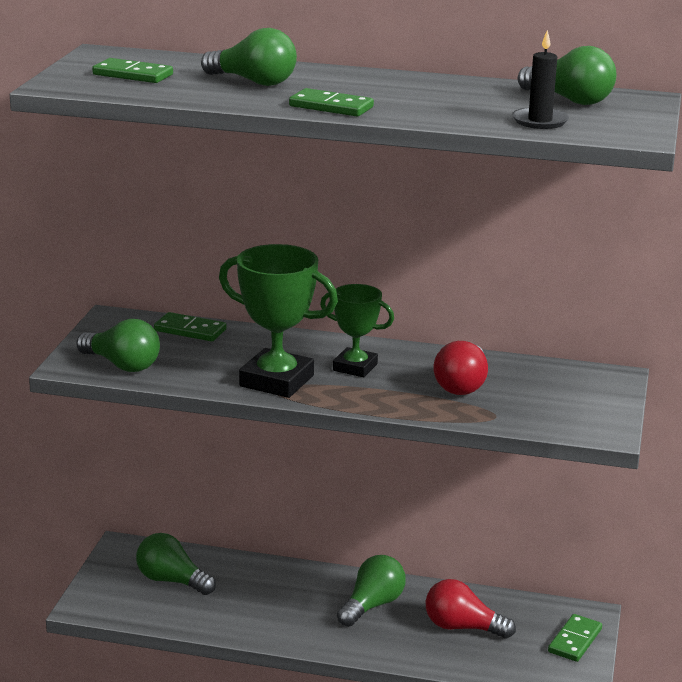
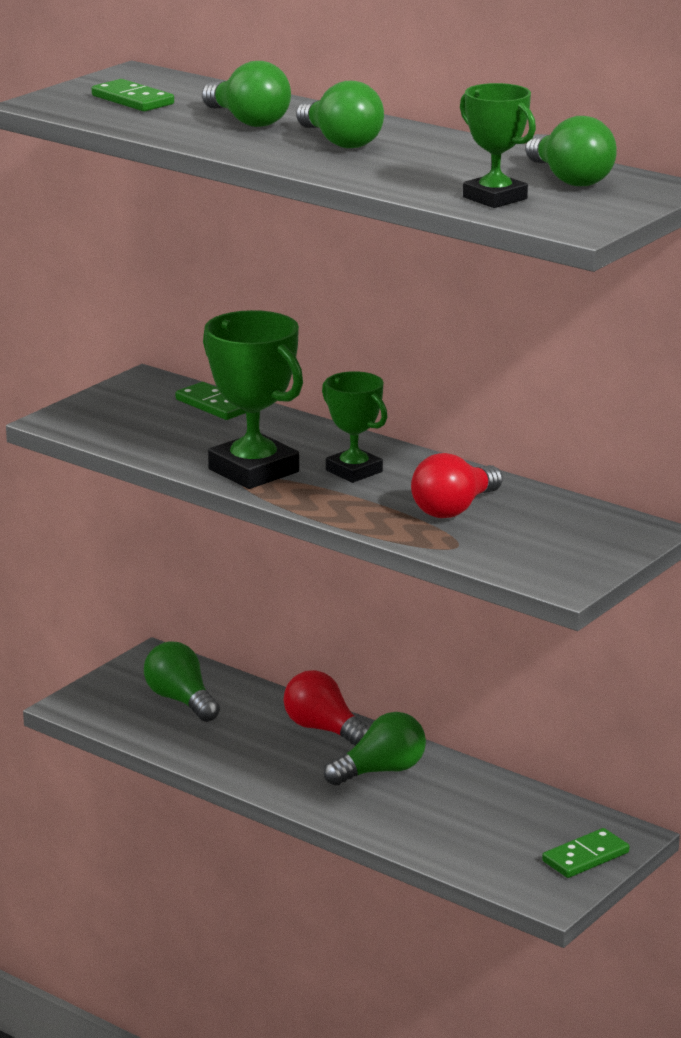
camera: 25 degrees right, 0 degrees up
(122, 365) = (108, 428): green light bulb -> green light bulb (340, 142)
(331, 107) = (289, 157): green domino -> none
(462, 627) = (464, 815): red light bulb -> red light bulb (324, 729)
(540, 121) = (495, 198): black candle -> green trophy

